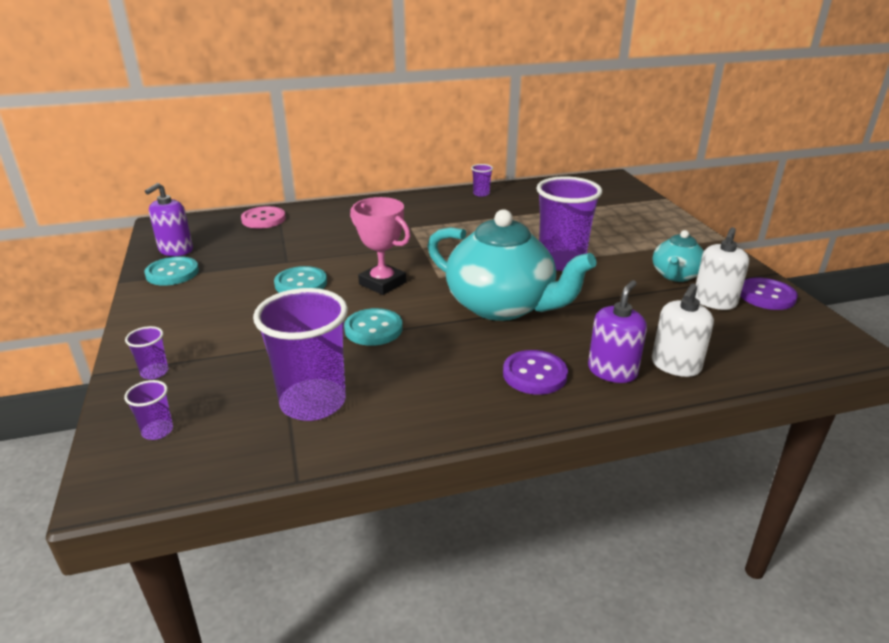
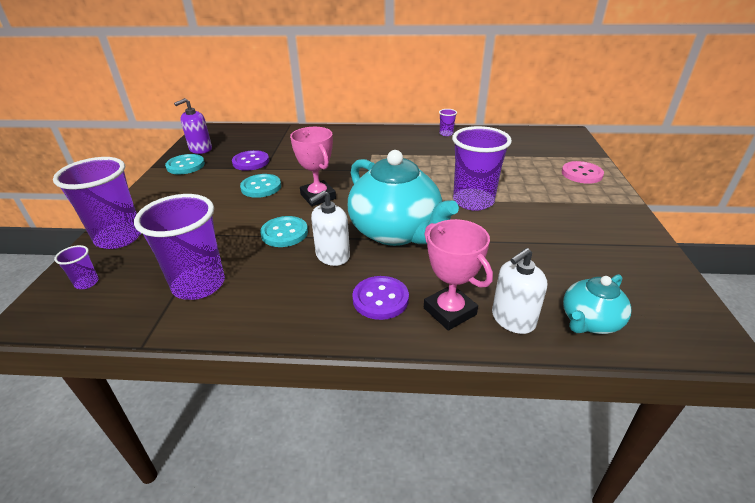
camera: 20 degrees right, 5 degrees up
(154, 372) = (119, 237): purple cup -> purple cup, size x2.31
(263, 219) = (273, 134): pink button -> pink button (581, 174)
(612, 371) = (450, 311): purple soap dispenser -> pink trophy
(675, 275) = (570, 231): turquoise teapot -> turquoise teapot (589, 321)
(714, 301) = (593, 263): white soap dispenser -> white soap dispenser (332, 255)
(766, 296) = (651, 267): purple button -> purple button (251, 162)

